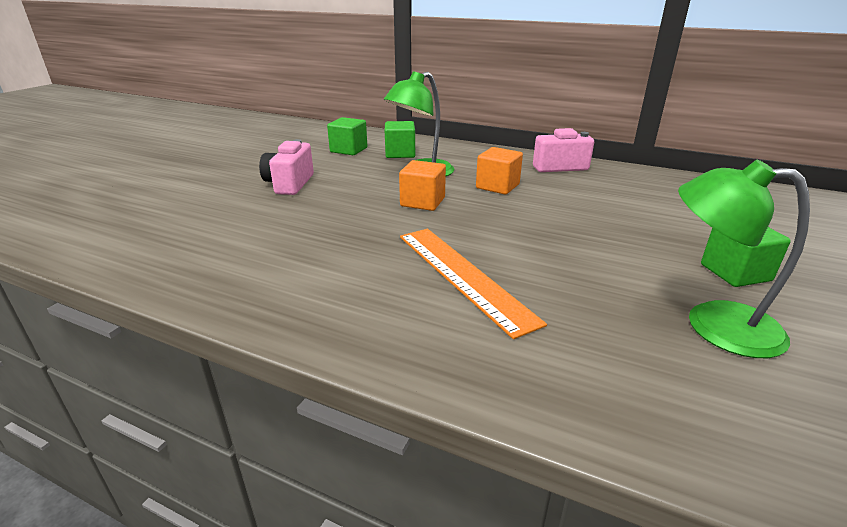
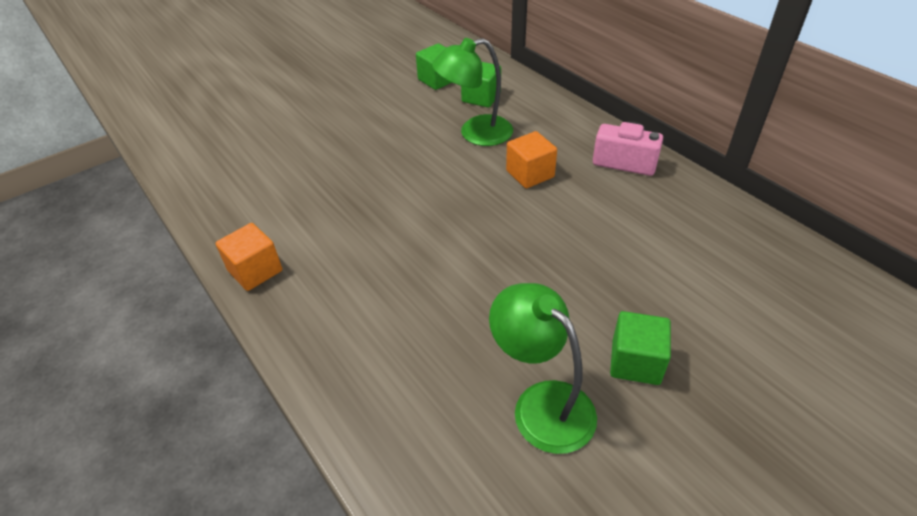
camera: 30 degrees right, 15 degrees up
(289, 184) = (351, 118): pink camera -> none
(422, 202) = (441, 176): orange cube -> orange cube (255, 271)
(463, 275) = (395, 275): orange ruler -> none

